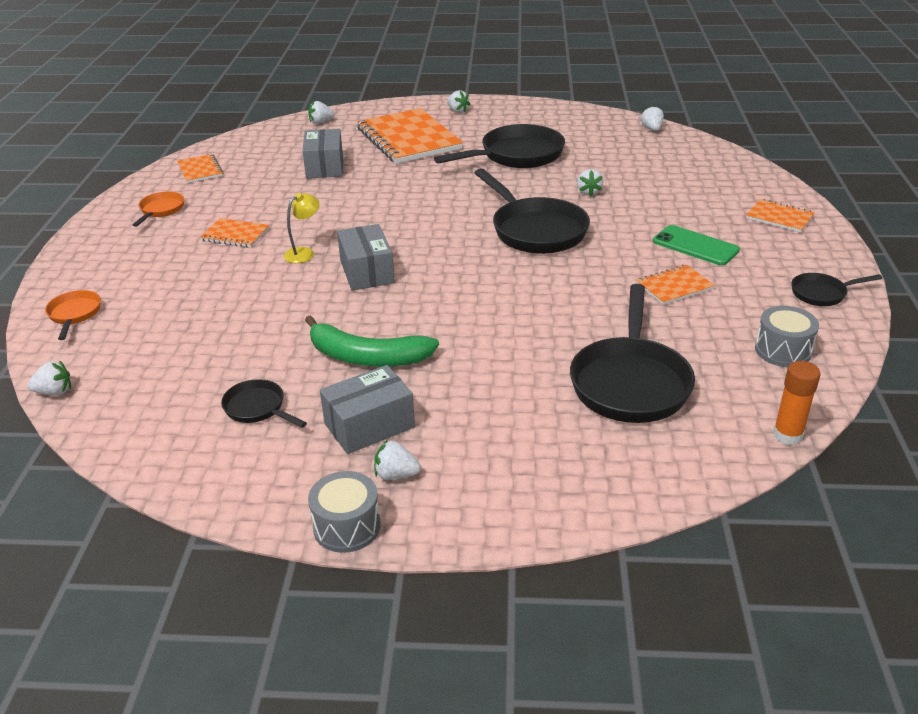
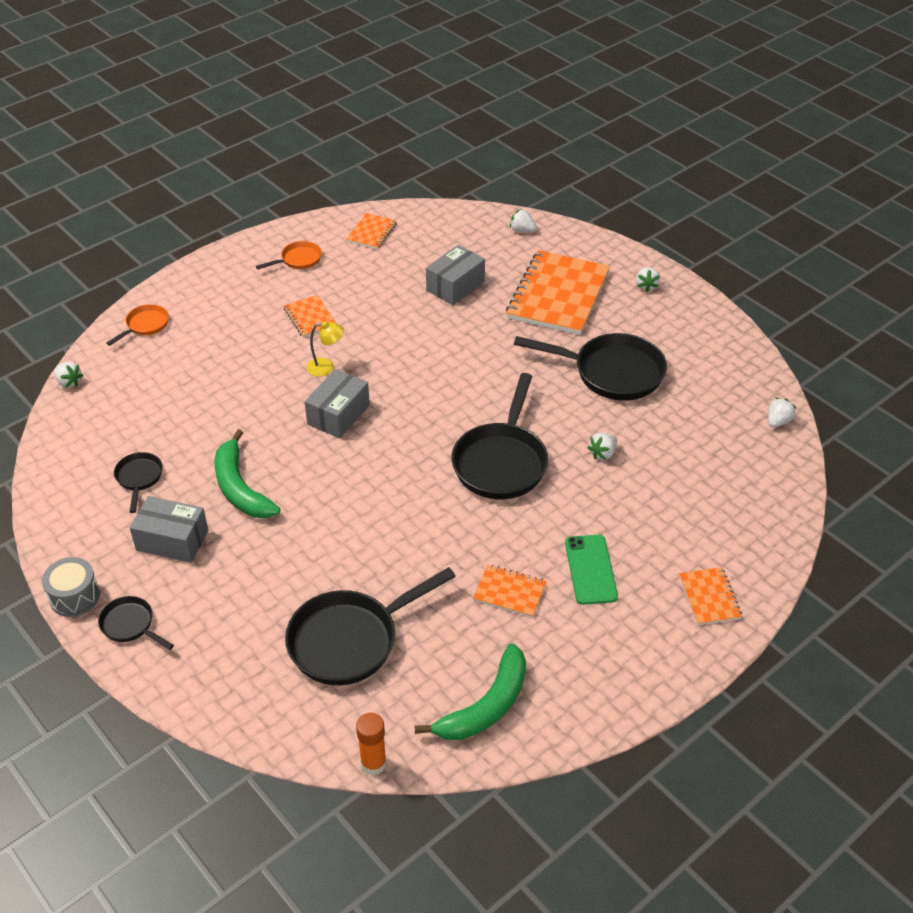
camera: 45 degrees right, 10 degrees up
(396, 475) = (138, 586): white strawberry -> none
(783, 350) = (486, 706): grey drum -> green banana
(822, 293) = (604, 690): black pan -> black pan (130, 625)

